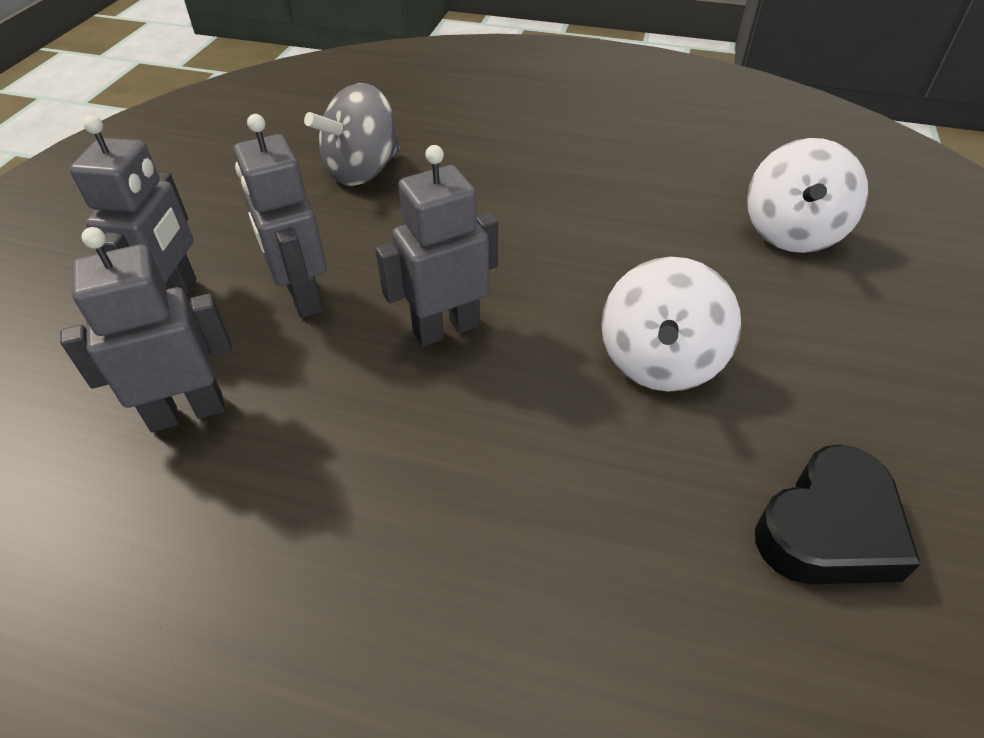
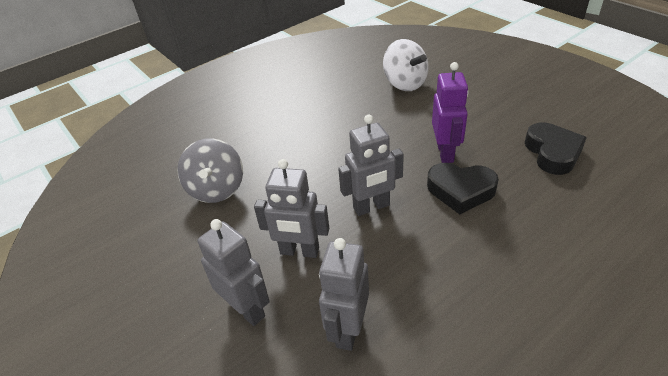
camera: 50 degrees left, 5 degrees down
(446, 329) = (371, 207): grey robot -> grey robot turned 120 degrees counterclockwise
(577, 422) = (460, 191): none -> black heart
(659, 361) = (445, 153): white spinning top -> purple robot

